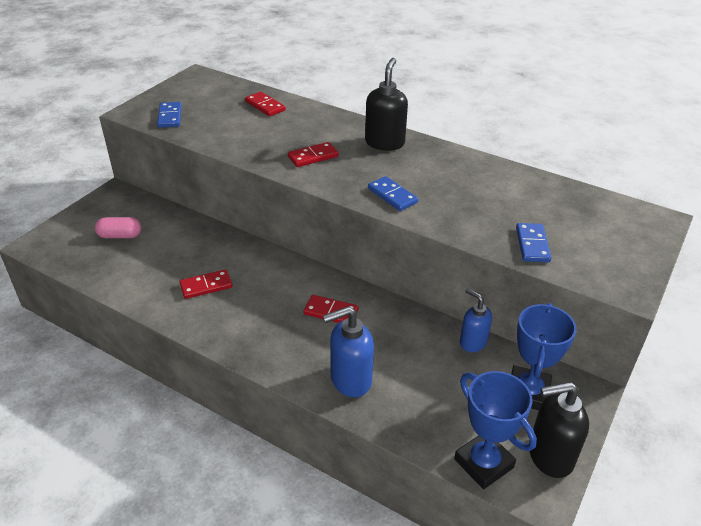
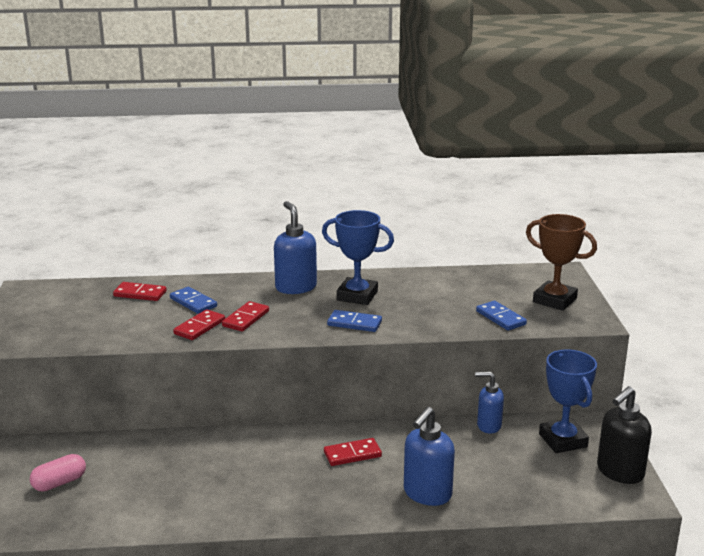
camera: 35 degrees left, 15 degrees down
(170, 117) = (49, 334): blue domino -> blue domino (193, 302)
(206, 286) = (211, 485): red domino -> red domino (199, 327)
(385, 143) = (295, 287): black soap dispenser -> blue soap dispenser
(483, 463) = (584, 498): blue trophy -> blue trophy (357, 296)
(611, 248) = (554, 300): none -> brown trophy

